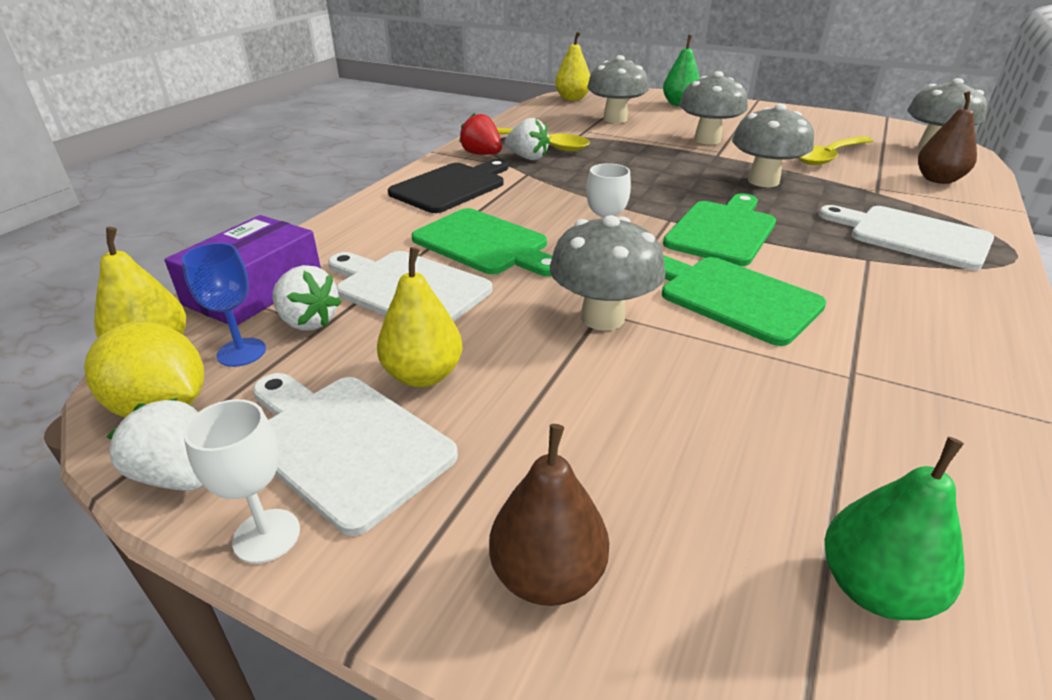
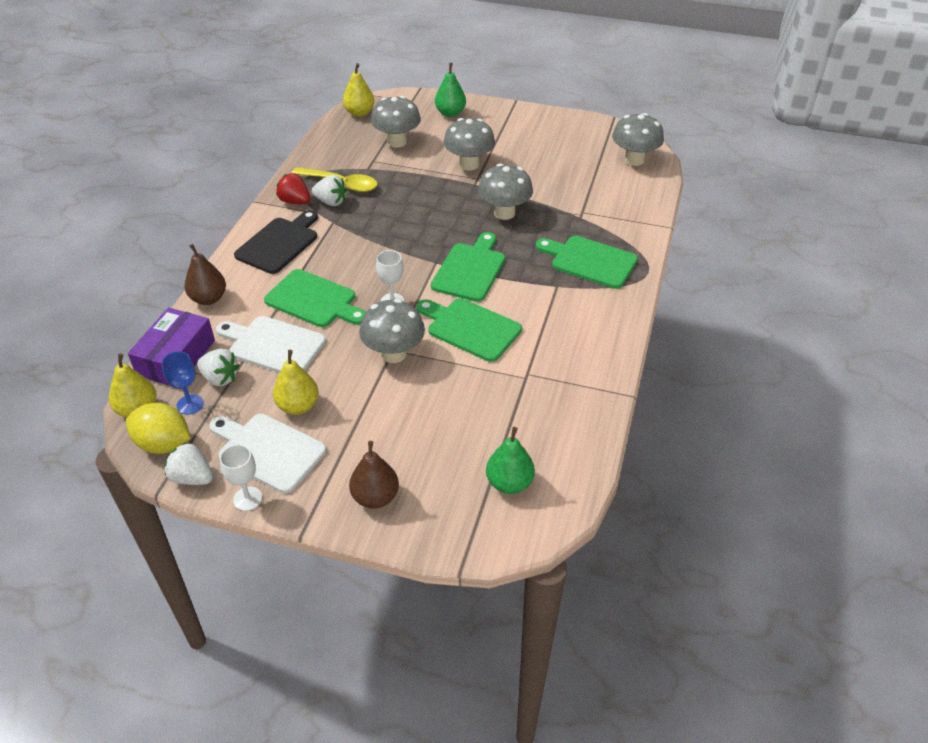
camera: 10 degrees left, 10 degrees up
(829, 157) = (557, 178): yellow spoon -> none
(912, 236) = (590, 261): white cutting board -> green cutting board
(938, 179) = (626, 198): brown pear -> brown pear (208, 298)

